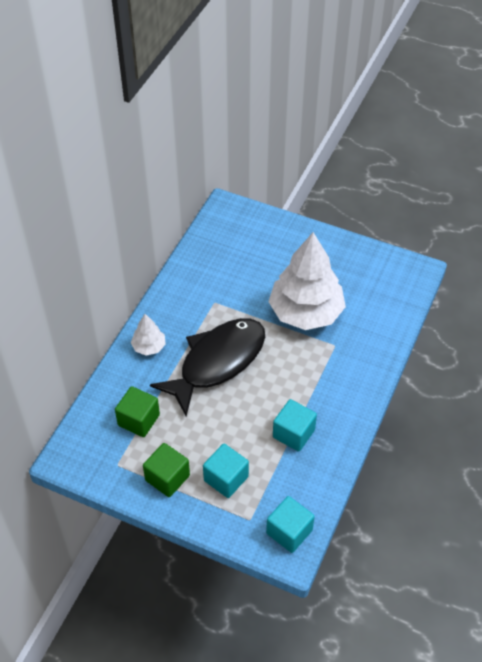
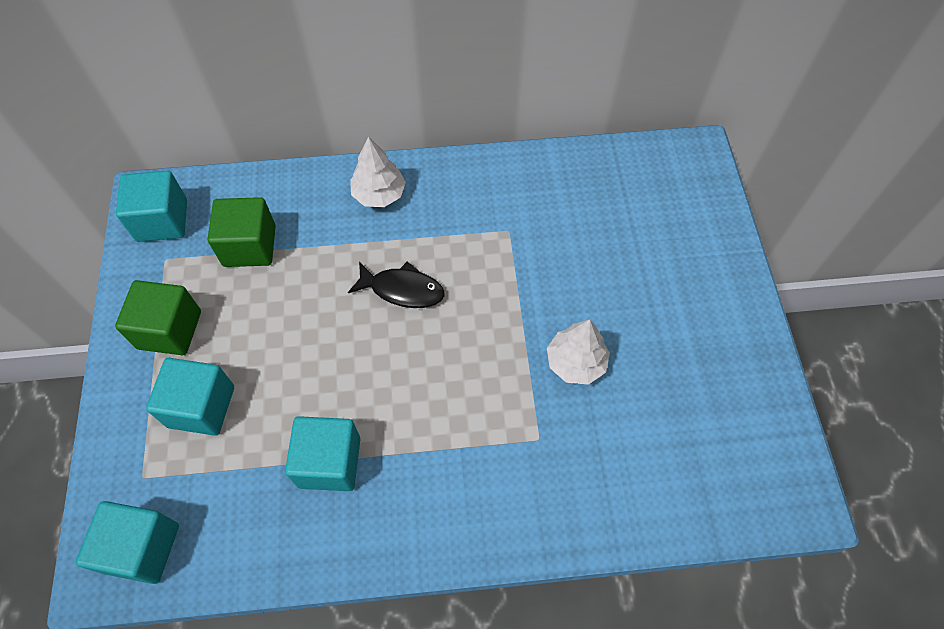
camera: 60 degrees right, 10 degrees up
(87, 457) = (162, 220): none -> turquoise cube
(217, 362) = (402, 289): black fish -> black fish, size x0.43
(306, 312) = (575, 362): white tree -> white tree, size x0.45

